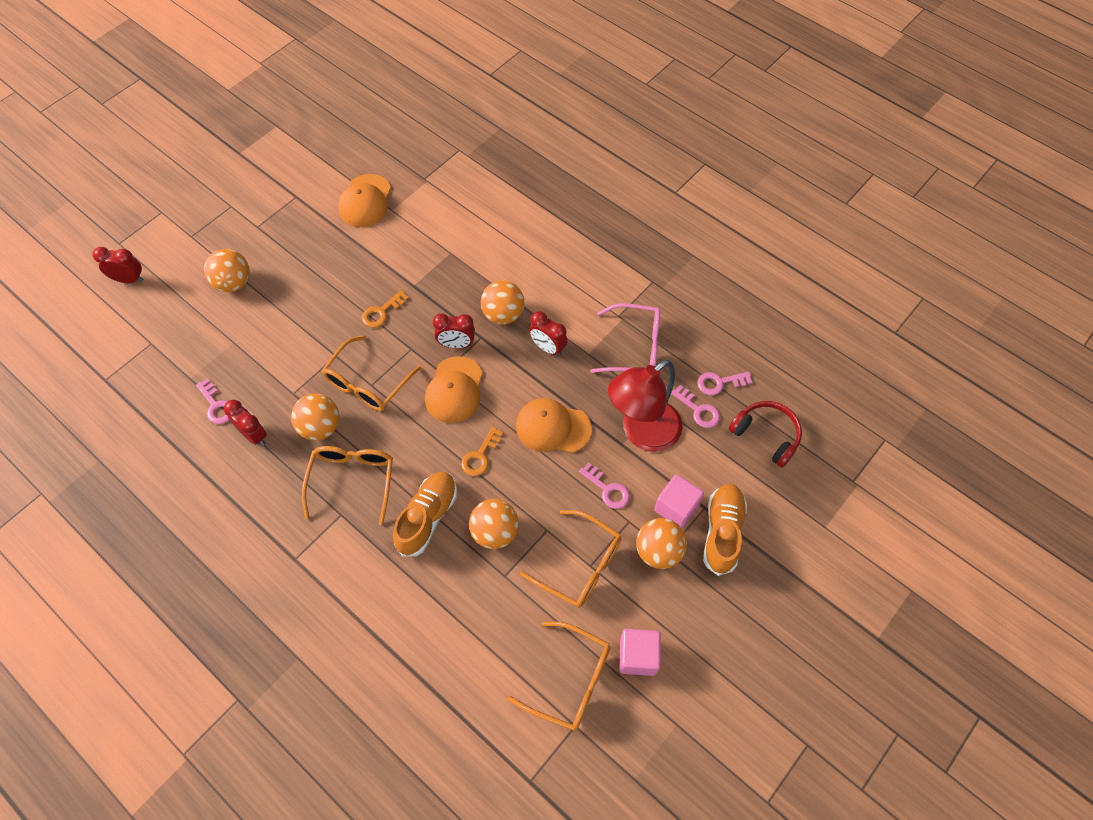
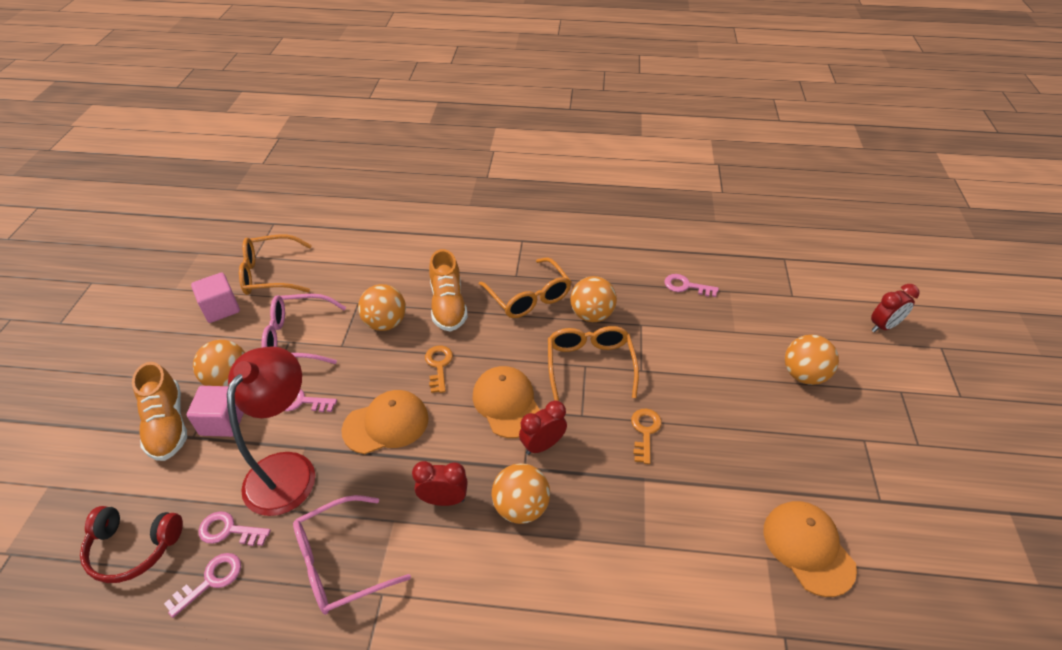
camera: 145 degrees right, 15 degrees down
(254, 435) = (634, 284): red clock -> none
(580, 566) = (297, 337): orange glasses -> pink glasses

